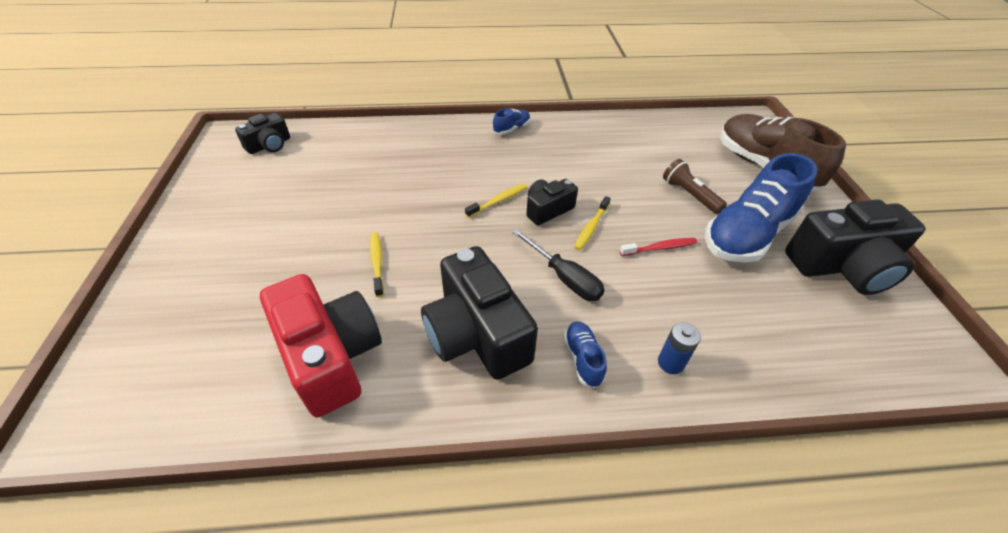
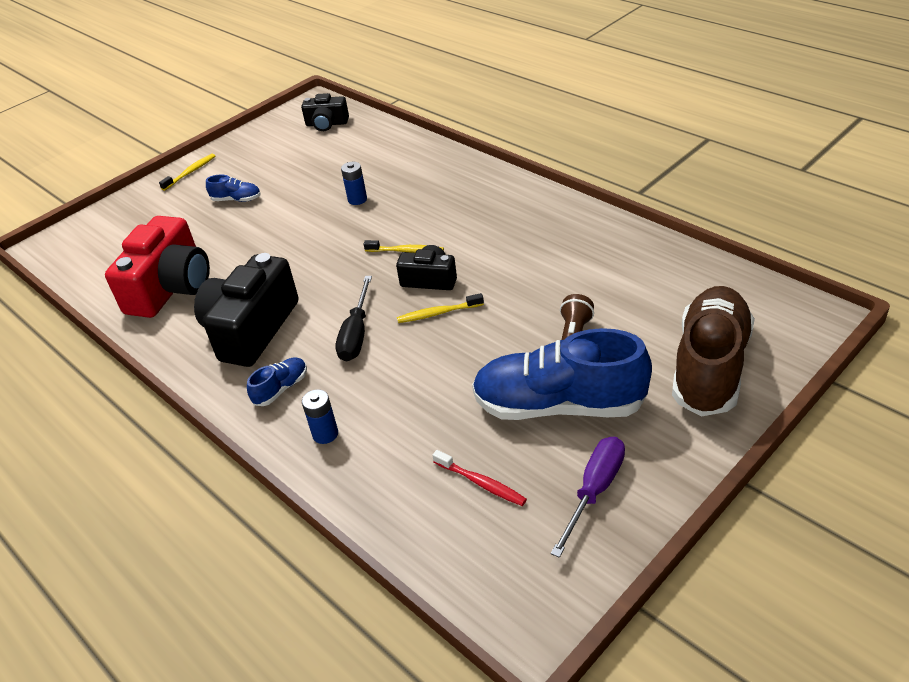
camera: 55 degrees right, 5 degrees down
(377, 263) = (267, 248): yellow toothbrush -> yellow toothbrush (190, 172)
(396, 186) = (357, 199): none -> blue battery
(511, 129) = (520, 195): blue shoe -> blue shoe (236, 199)
(659, 248) = (461, 363): red toothbrush -> red toothbrush (480, 483)
(842, 266) = (594, 490): black camera -> purple screwdriver

